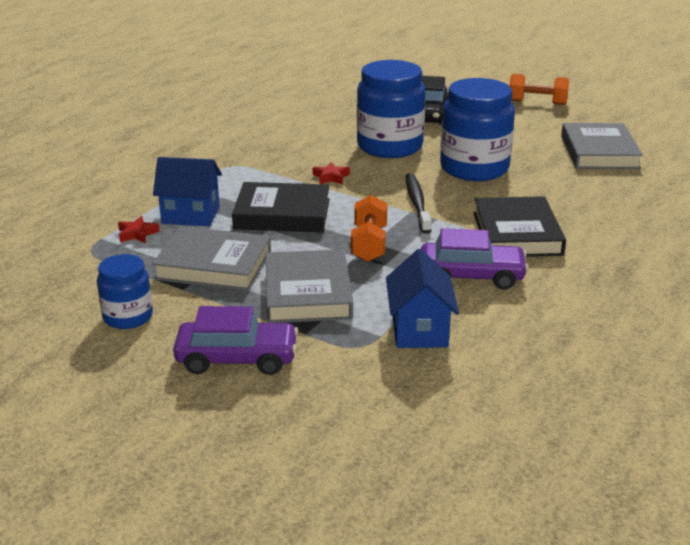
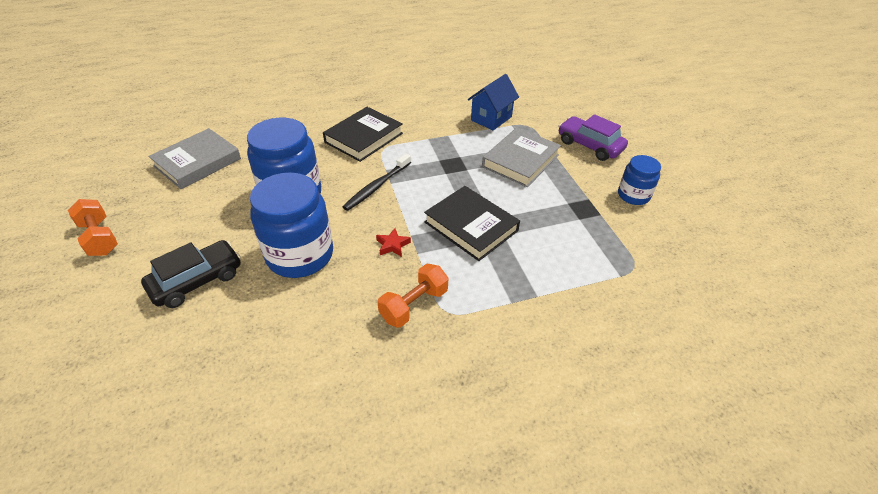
camera: 140 degrees left, 15 degrees up
(137, 234) = (590, 265): red star -> none
(190, 215) = (536, 263): blue house -> none
(214, 265) = (556, 206): grey book -> none
(369, 244) = (449, 173): orange dumbbell -> orange dumbbell (414, 305)
(471, 276) = (428, 129): purple car -> none

